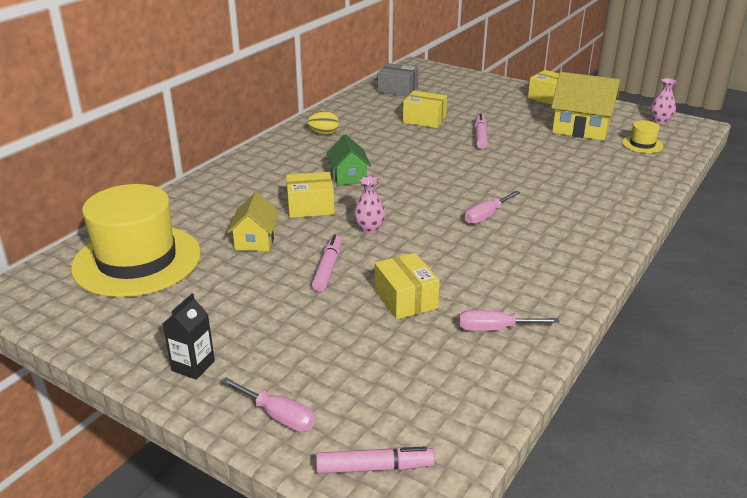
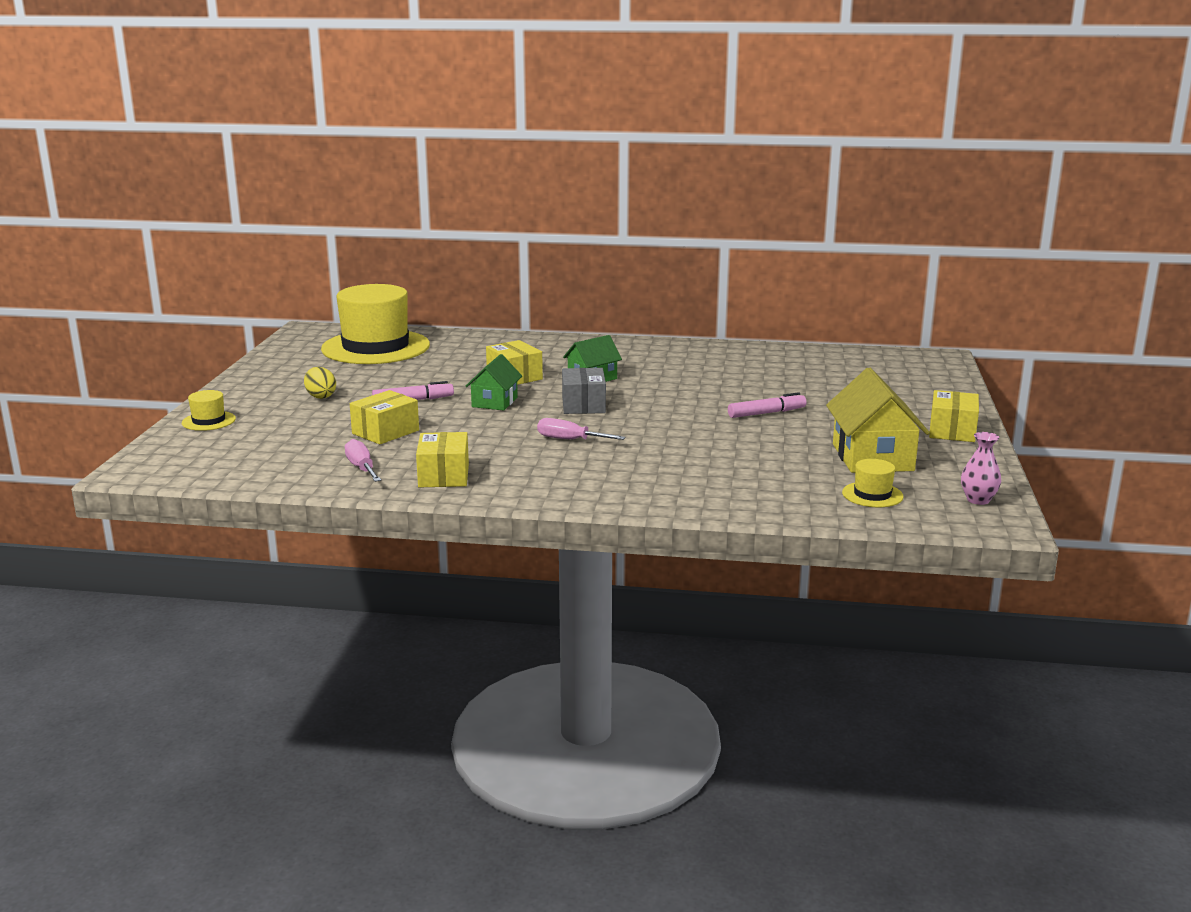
camera: 65 degrees right, 10 degrees down
(193, 366) = (253, 389): black carton -> none
(255, 240) = (438, 371): yellow house -> none
(278, 416) = (208, 421): pink screwdriver -> yellow hat
(324, 133) = (676, 354): yellow egg -> yellow egg (320, 396)
(369, 229) = (494, 402): pink vase -> green house
(374, 468) = (165, 455): pink marker -> none
(397, 89) = (845, 361): grey box -> grey box (583, 405)
(424, 119) = (776, 384): yellow box -> yellow box (444, 475)

